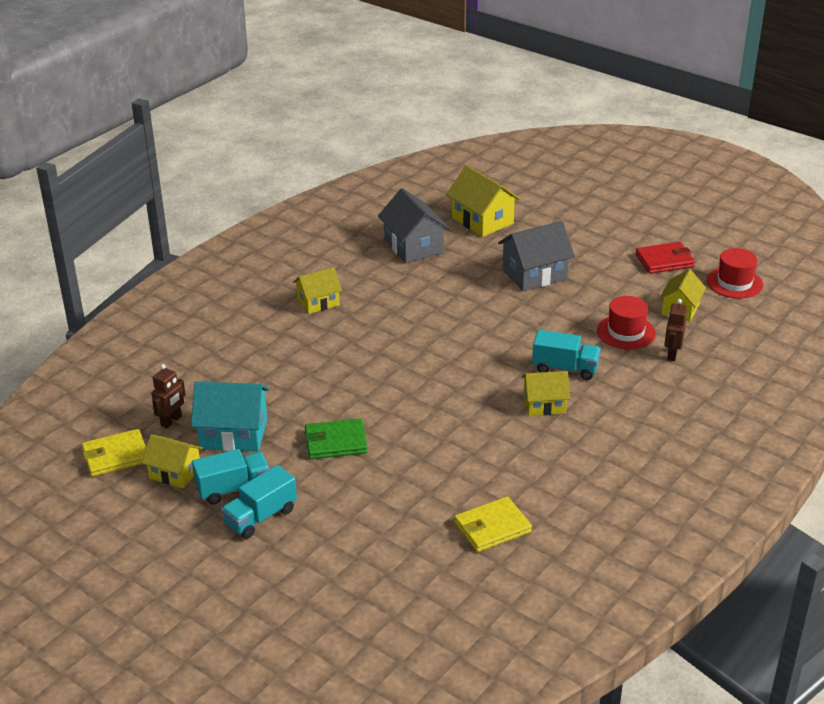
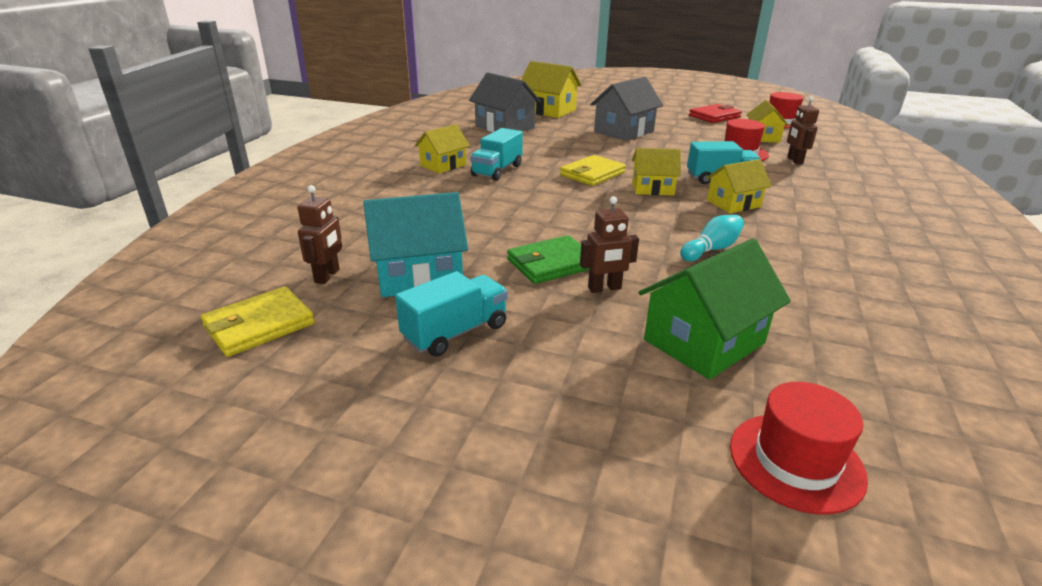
camera: 20 degrees left, 5 degrees down
(175, 472) = (359, 329): yellow house -> yellow house (652, 188)
(260, 517) = (517, 358): turquoise truck -> turquoise truck (497, 170)
(357, 474) = (604, 288): none -> brown robot
(371, 616) = (796, 461): none -> red hat
(389, 532) = (704, 341): none -> green house
(472, 453) = (711, 249): none -> turquoise bowling pin
(492, 527) = (816, 312): yellow wallet -> yellow wallet (592, 174)

